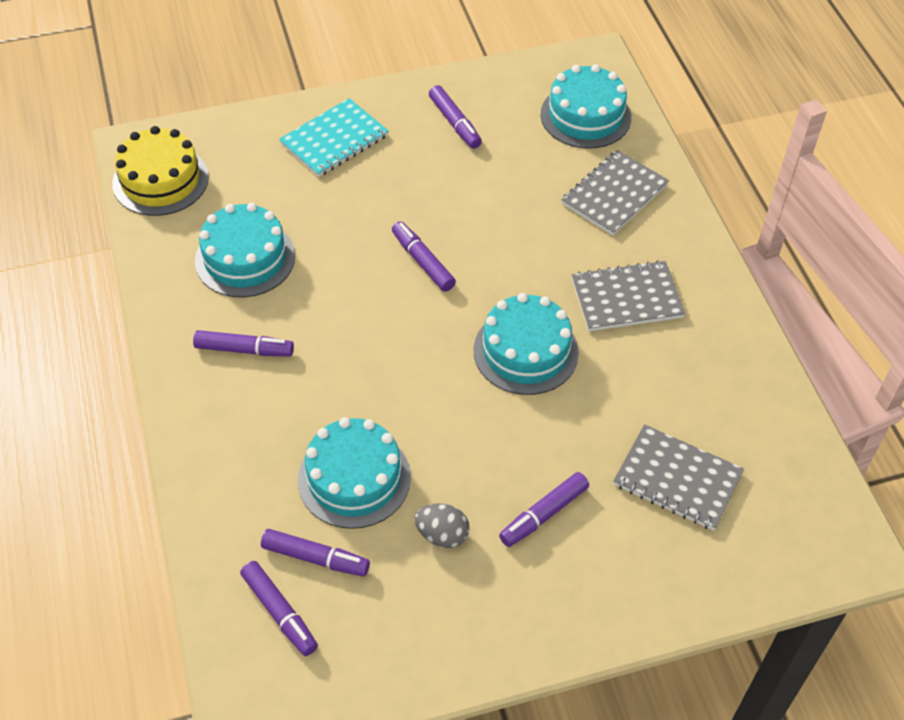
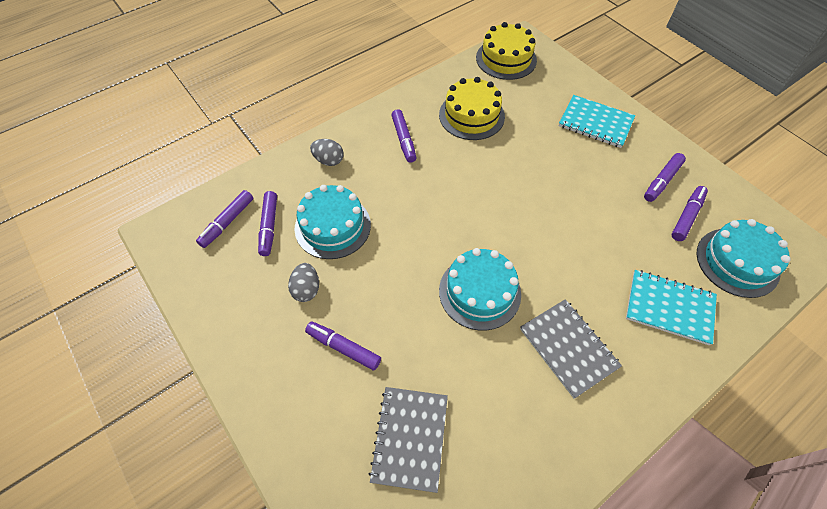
camera: 70 degrees right, 5 degrees up
(231, 452) = (329, 160): none -> grey egg
(245, 258) = (471, 115): turquoise cake -> yellow cake
(423, 262) = (523, 204): purple marker -> purple marker (686, 217)
(614, 194) = (669, 307): grey notebook -> turquoise notebook

